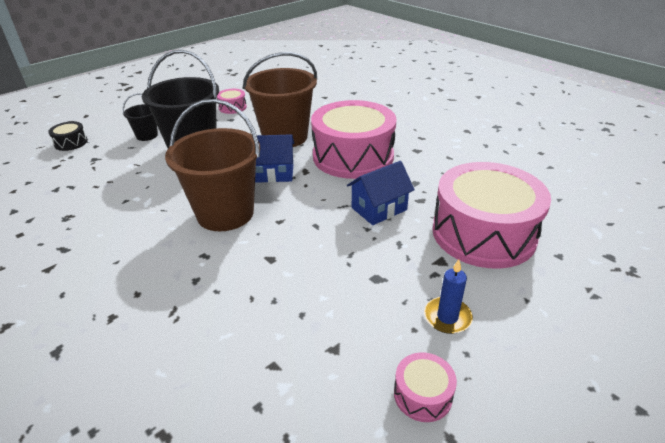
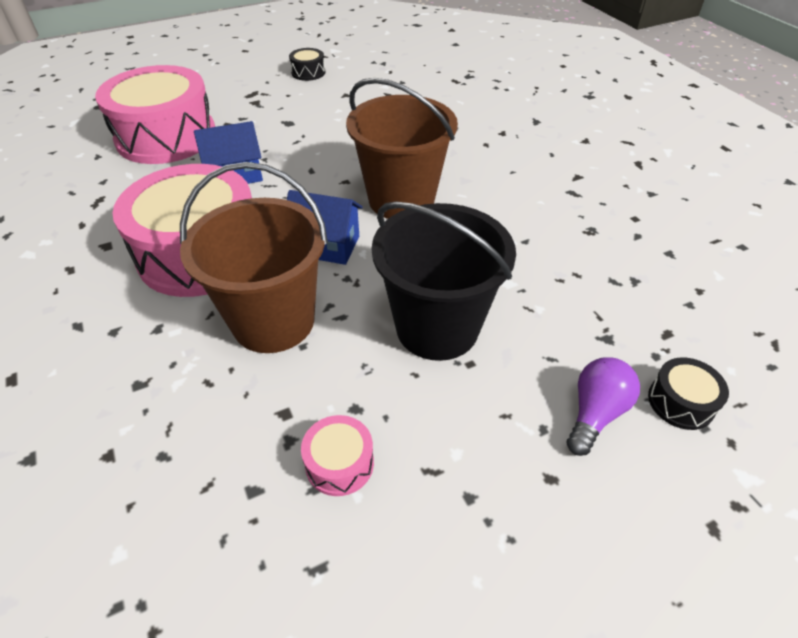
camera: 165 degrees left, 10 degrees up
(117, 133) = (595, 413): none -> purple light bulb
(147, 135) = (529, 389): black bucket -> none
(422, 395) = (308, 72): pink drum -> black drum
(447, 317) = (260, 96): blue candle -> none

